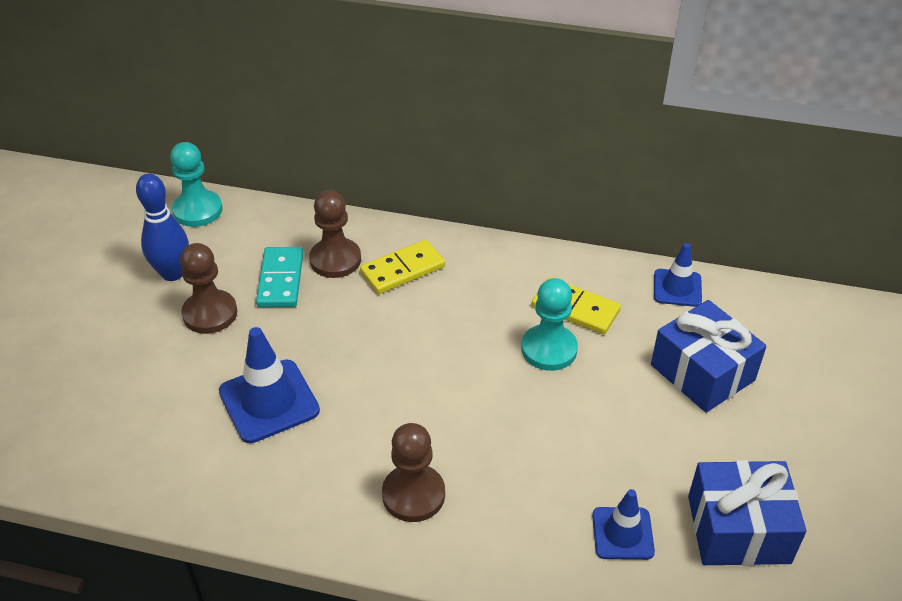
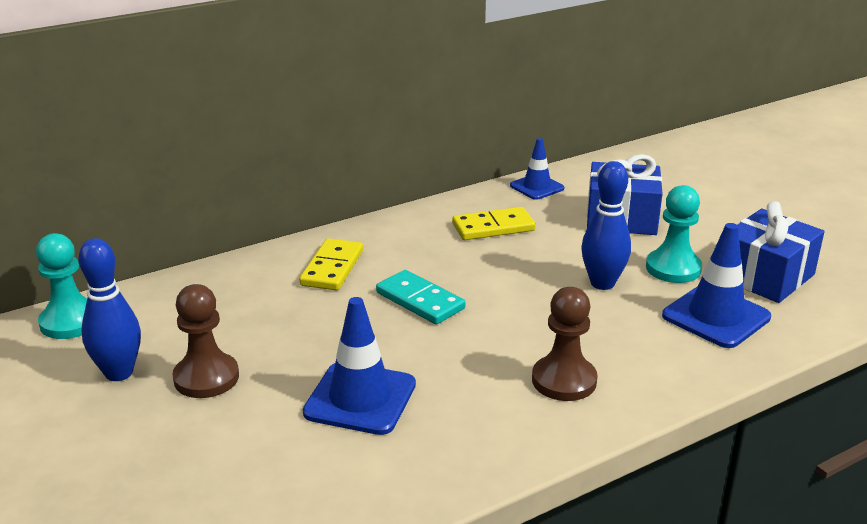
camera: 45 degrees left, 15 degrees down
(280, 280) = (236, 324): turquoise domino -> turquoise domino (420, 301)
(335, 260) = (265, 289): brown pawn -> none
(549, 349) = (513, 256): turquoise pawn -> turquoise pawn (673, 268)
(579, 428) = (602, 283): none -> blue bowling pin
(622, 533) = (716, 316): blue traffic cone -> blue traffic cone, size x1.59

